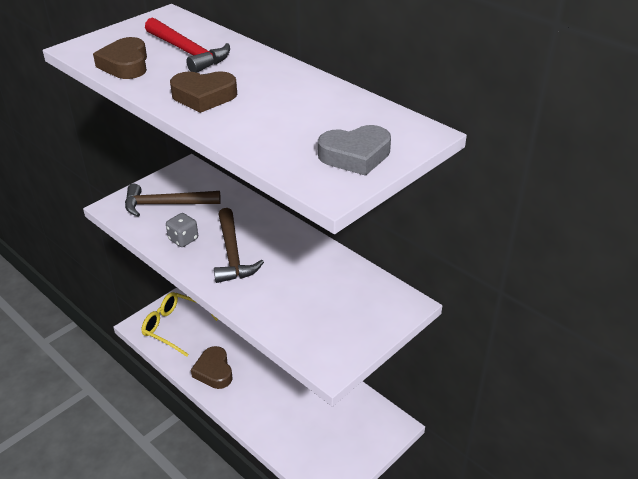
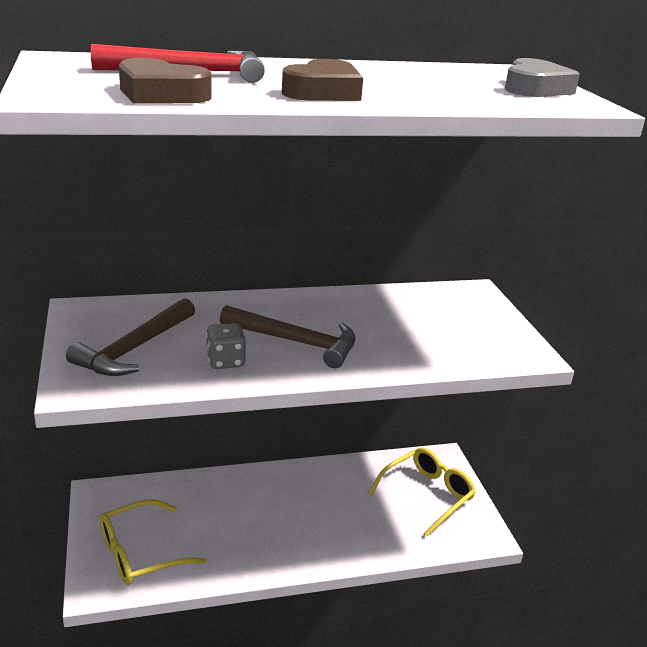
camera: 60 degrees left, 10 degrees down
(214, 371) = (253, 550): brown heart -> none
(342, 433) = (427, 495): none -> yellow glasses

